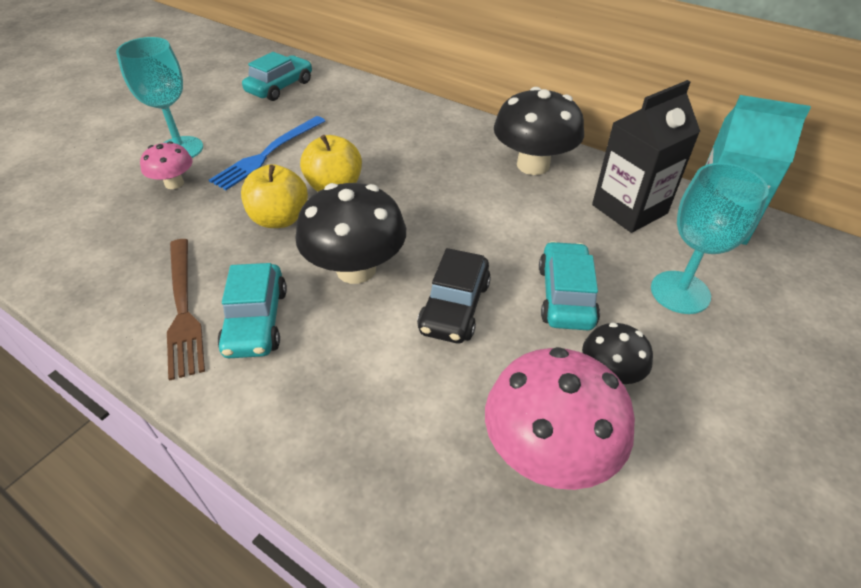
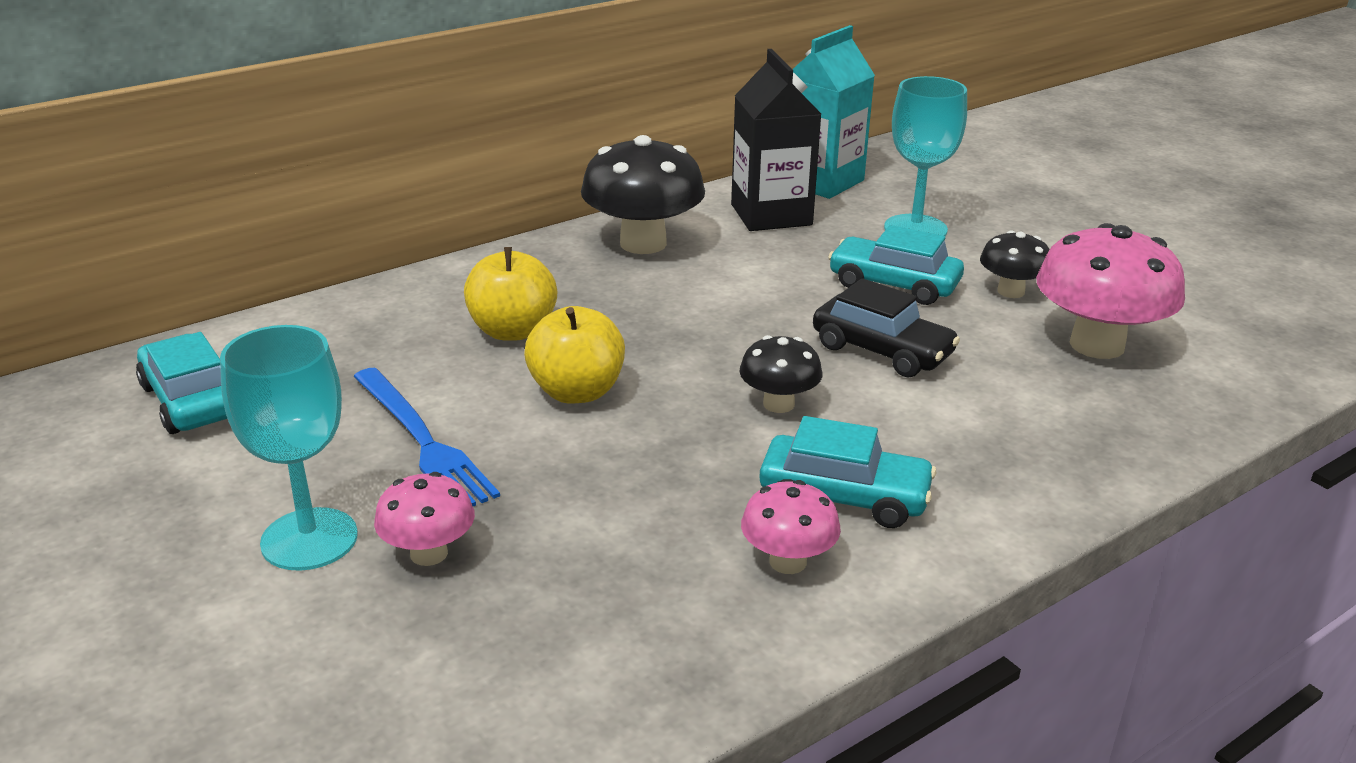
camera: 70 degrees left, 15 degrees down
(183, 308) = (787, 561): brown fork -> pink mushroom
(280, 219) = (622, 451): yellow apple -> yellow apple (512, 331)
(356, 269) = (778, 404): black mushroom -> black mushroom, size x0.54

